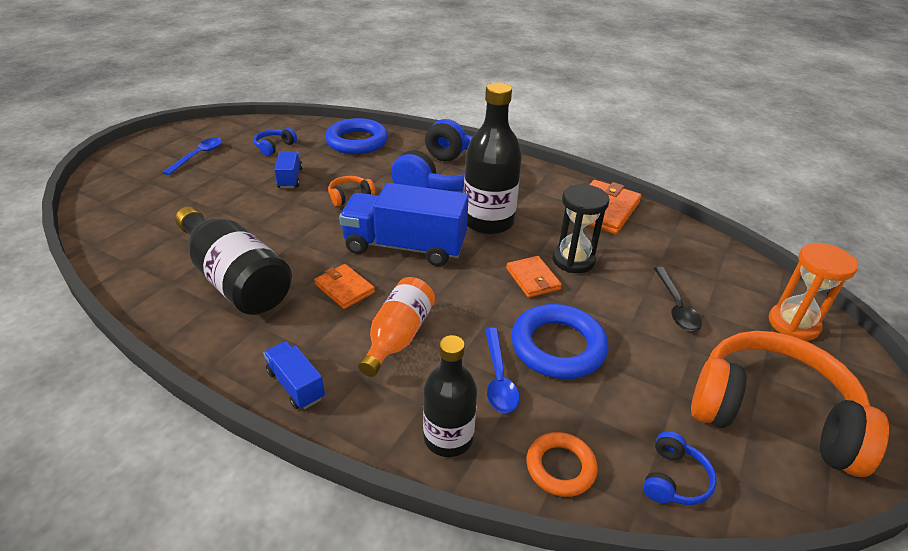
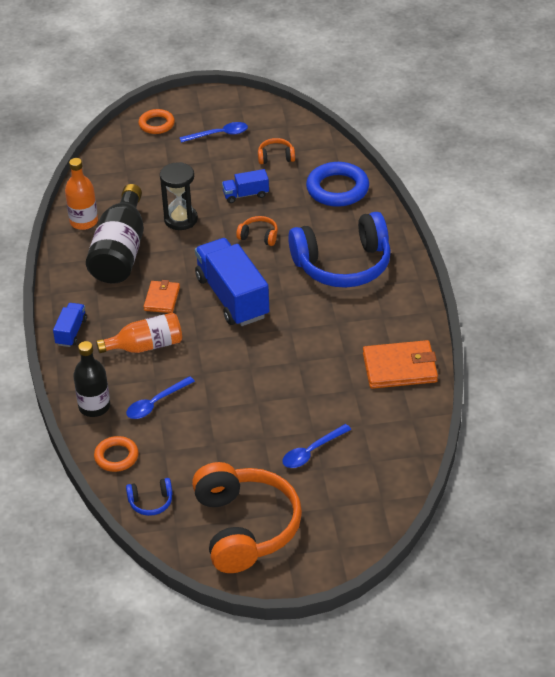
camera: 55 degrees right, 5 degrees up
(122, 175) = (156, 124): none -> orange ring
(151, 280) = (84, 222): none -> orange bottle
(274, 147) = (276, 157): blue headphones -> orange headphones
(290, 178) = (245, 195): blue truck -> blue truck turned 150 degrees counterclockwise
(488, 222) = (309, 318): black bottle -> none
(533, 279) = (265, 372): orange wallet -> none
(558, 346) = (209, 415): blue ring -> none
(573, 260) = (310, 381): black hourglass -> black hourglass (181, 219)
(676, 306) = (312, 452): black spoon -> blue spoon
(793, 324) = (355, 516): orange hourglass -> none

